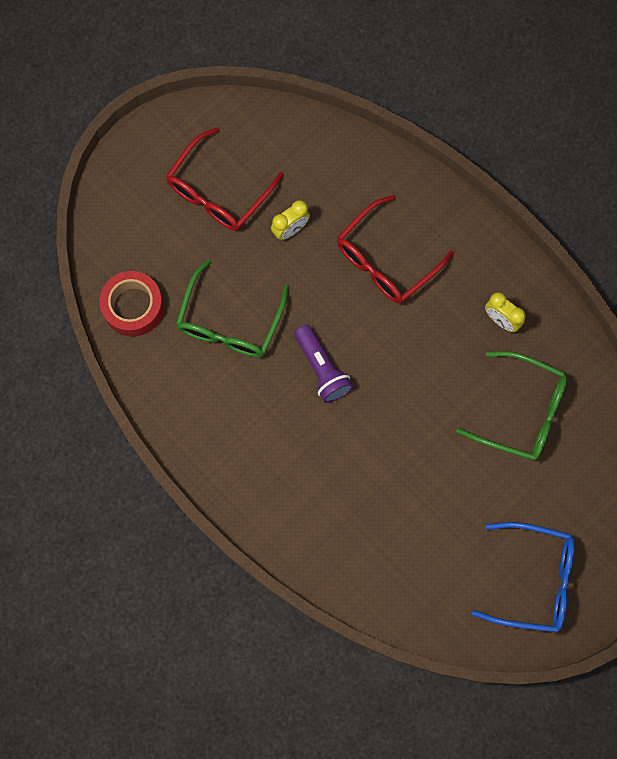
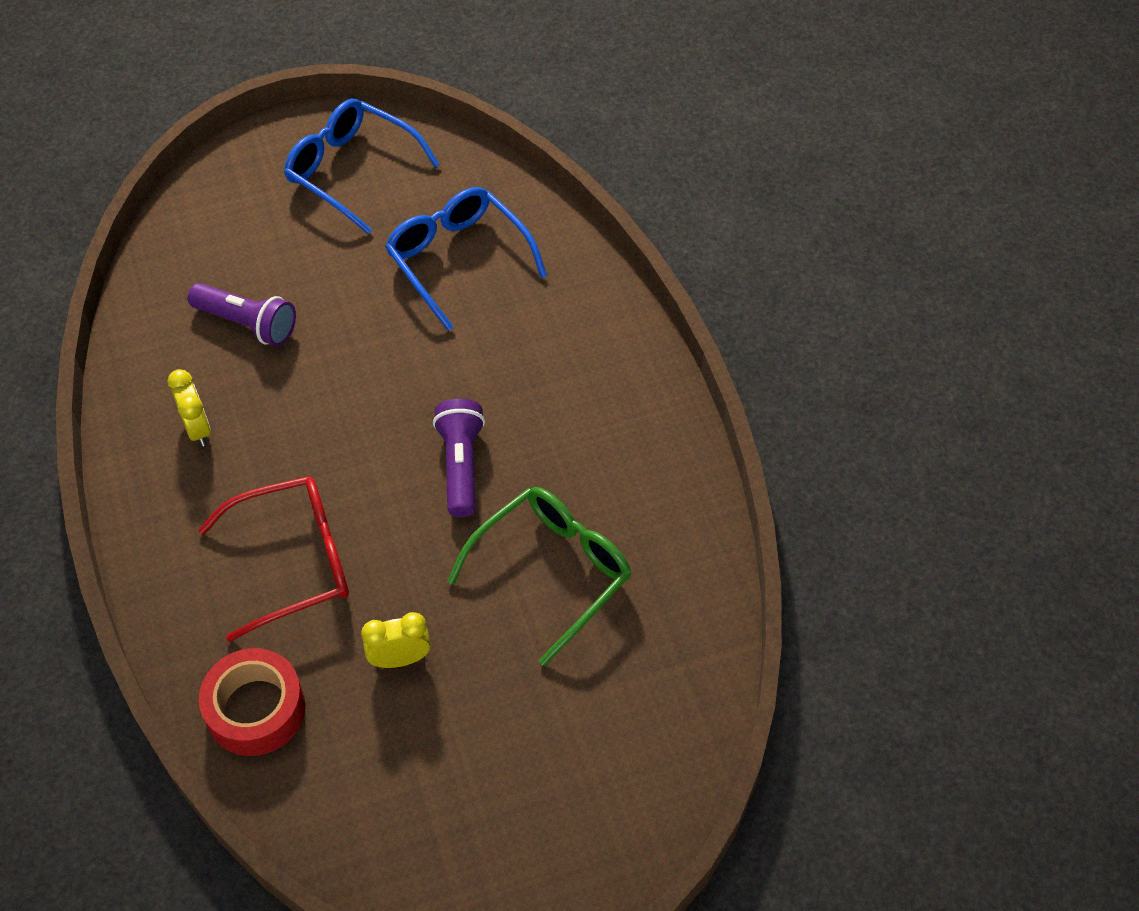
camera: 155 degrees left, 20 degrees down
(133, 307) = (680, 648): red tape -> red tape (256, 709)
(218, 191) = (474, 762): red glasses -> none
(411, 532) = (458, 260): none -> blue glasses
(522, 411) = (247, 324): green glasses -> purple flashlight

